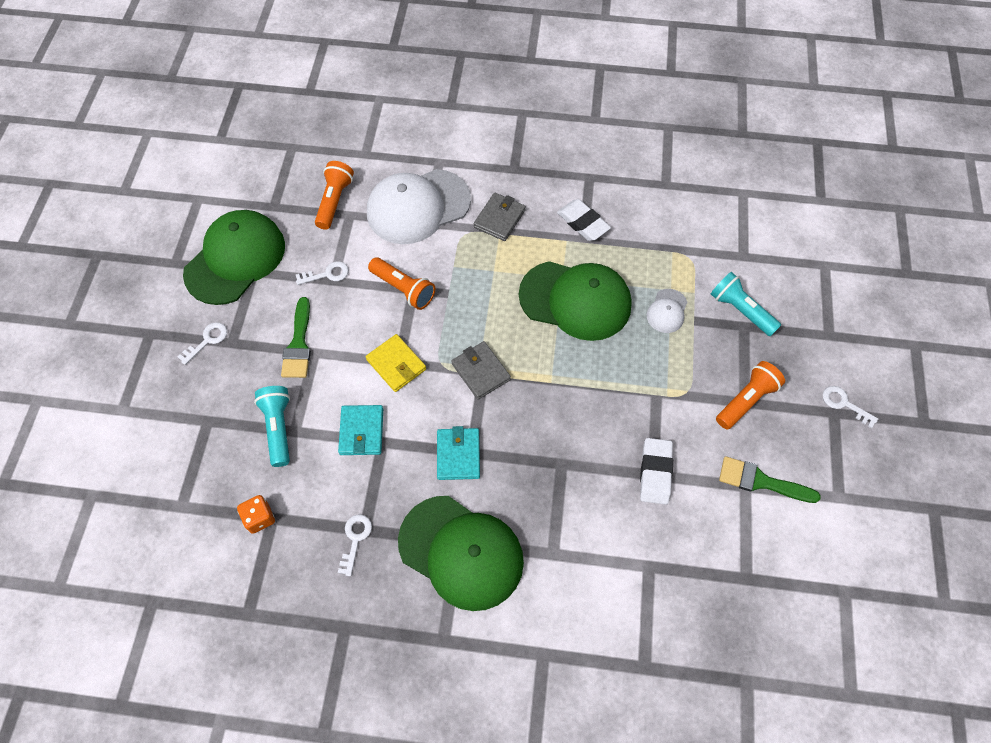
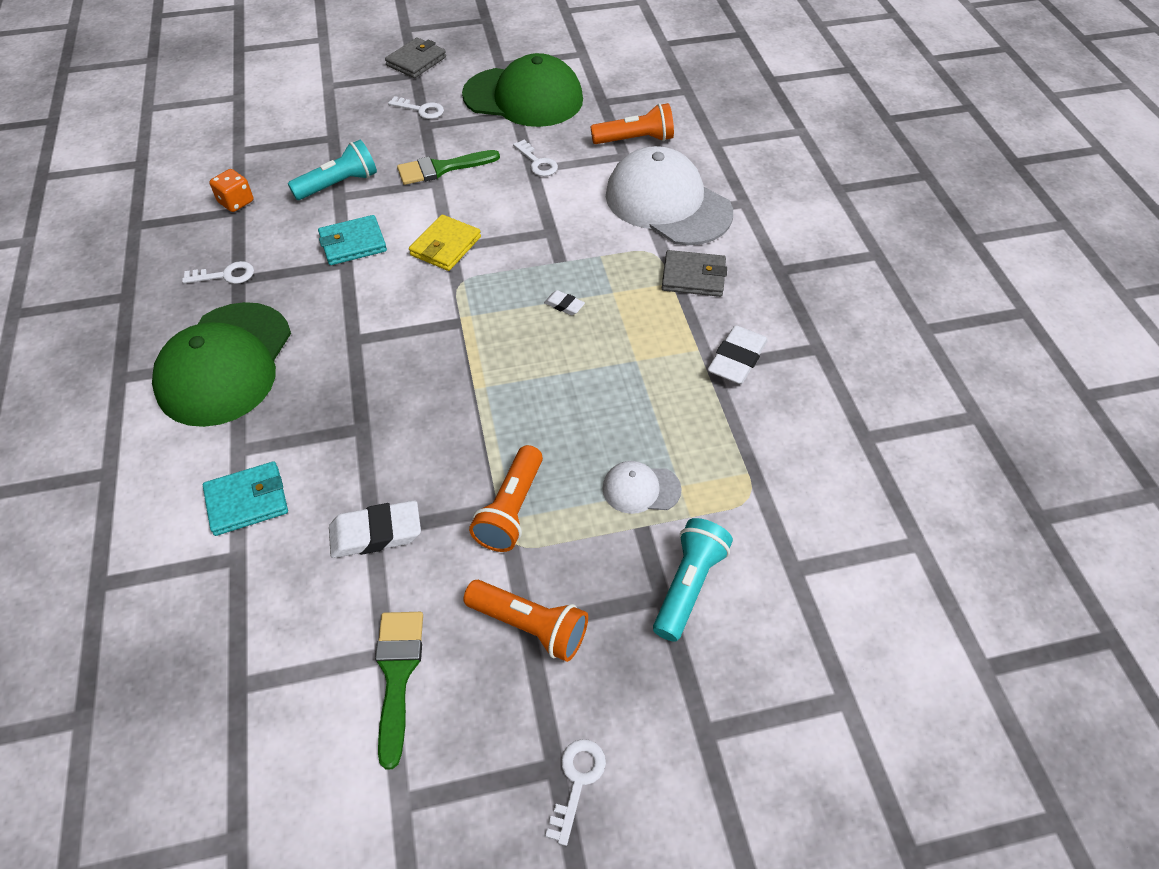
camera: 70 degrees right, 10 degrees down
(403, 289) = (547, 224): orange flashlight -> orange flashlight (511, 510)
(458, 455) = (346, 329): turquoise wallet -> turquoise wallet (247, 501)
(480, 372) = (464, 318): grey wallet -> grey wallet (416, 61)
(494, 304) = (564, 305): none -> white eraser
(575, 300) = (608, 382): green cap -> none

